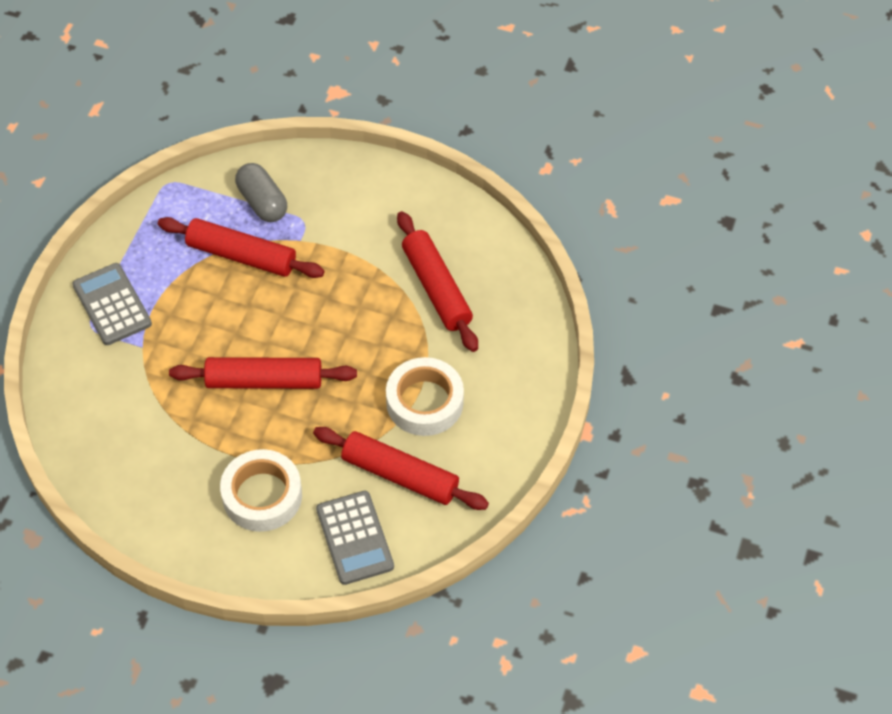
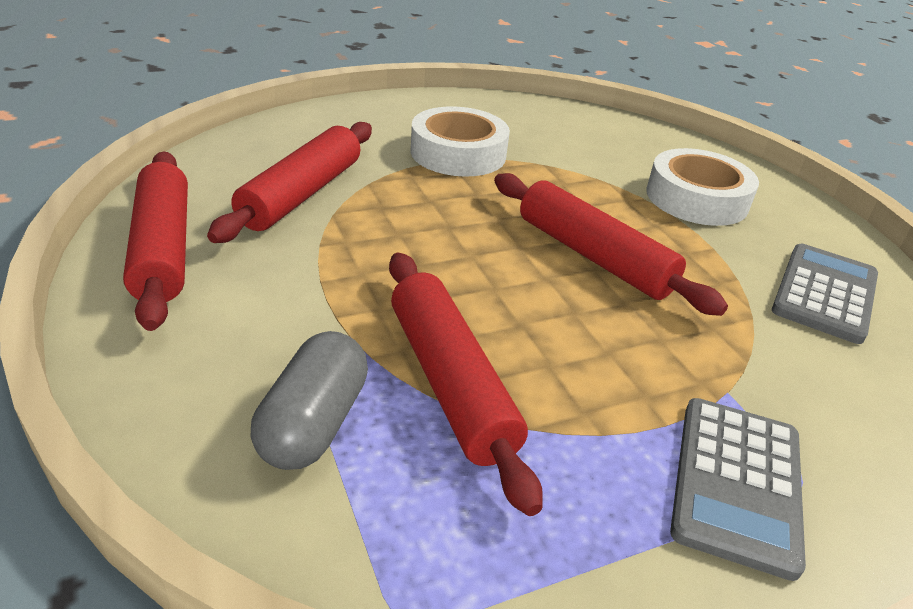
camera: 135 degrees left, 20 degrees down
(355, 538) = (637, 140): grey calculator -> grey calculator (824, 293)
(400, 475) = (548, 140): red rolling pin -> red rolling pin (162, 248)

